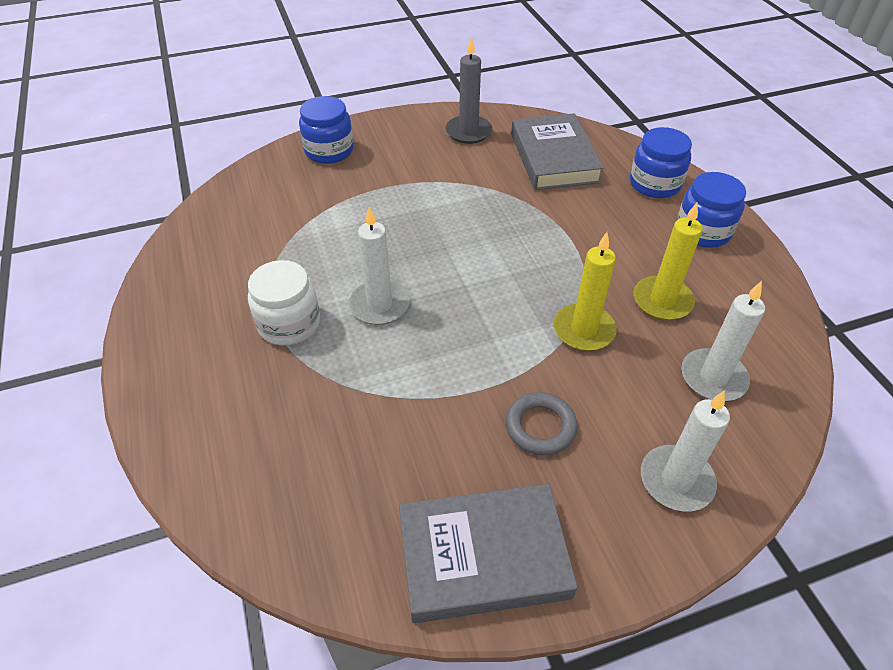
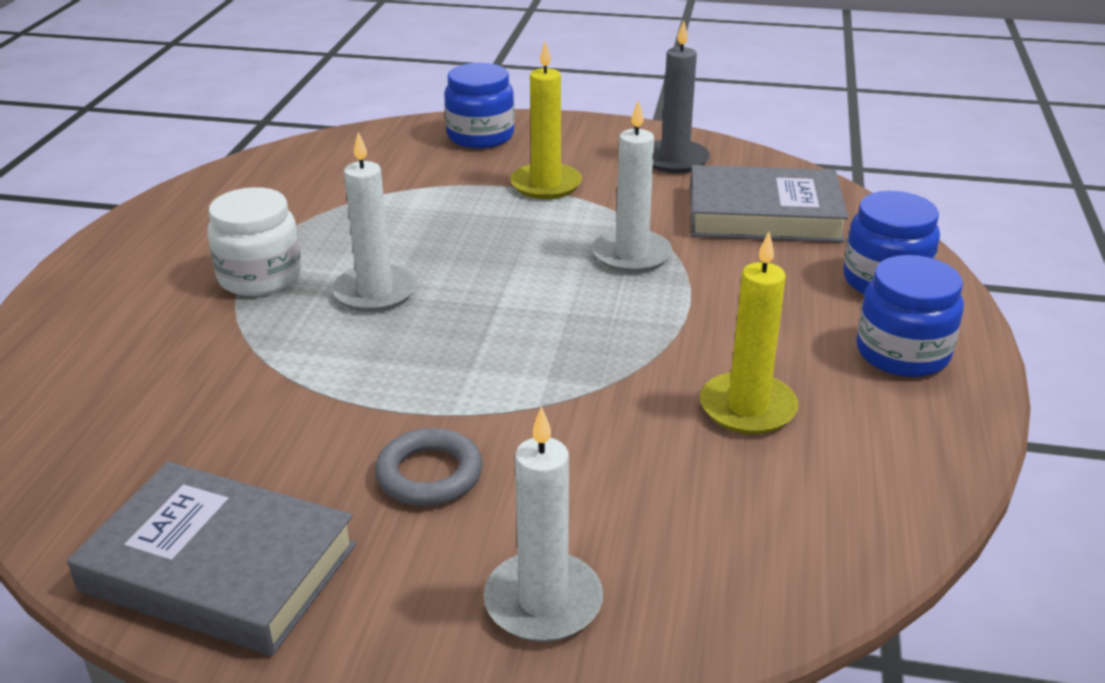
camera: 30 degrees right, 15 degrees down
(554, 158) = (764, 214): grey book -> grey book turned 75 degrees clockwise
(583, 330) = (599, 400): yellow candle -> yellow candle (546, 185)
(713, 378) = (727, 516): white candle -> white candle (631, 255)

